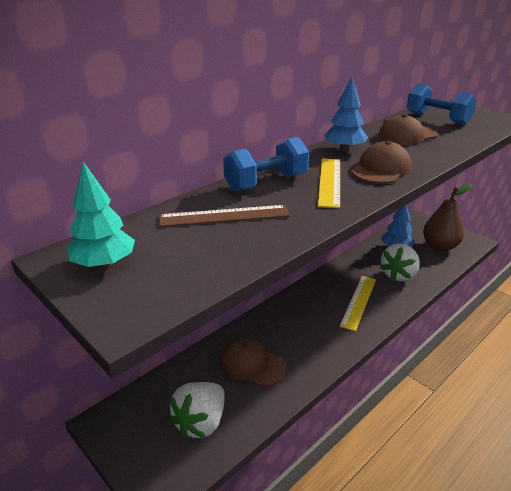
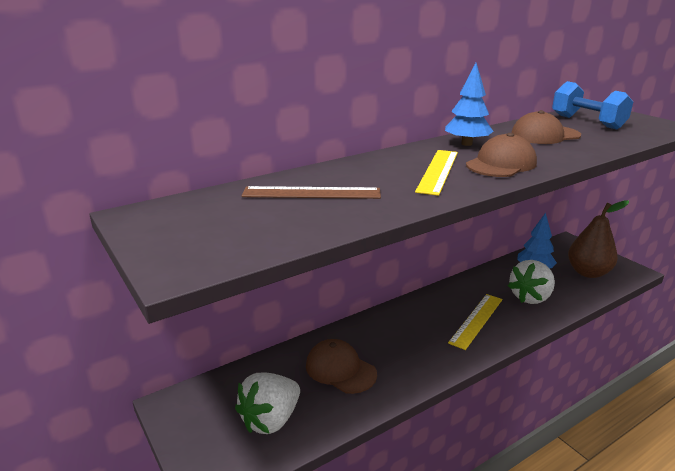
camera: 10 degrees right, 5 degrees down
(104, 264) = (175, 224): turquoise tree -> none
(266, 183) = (368, 168): blue dumbbell -> none

